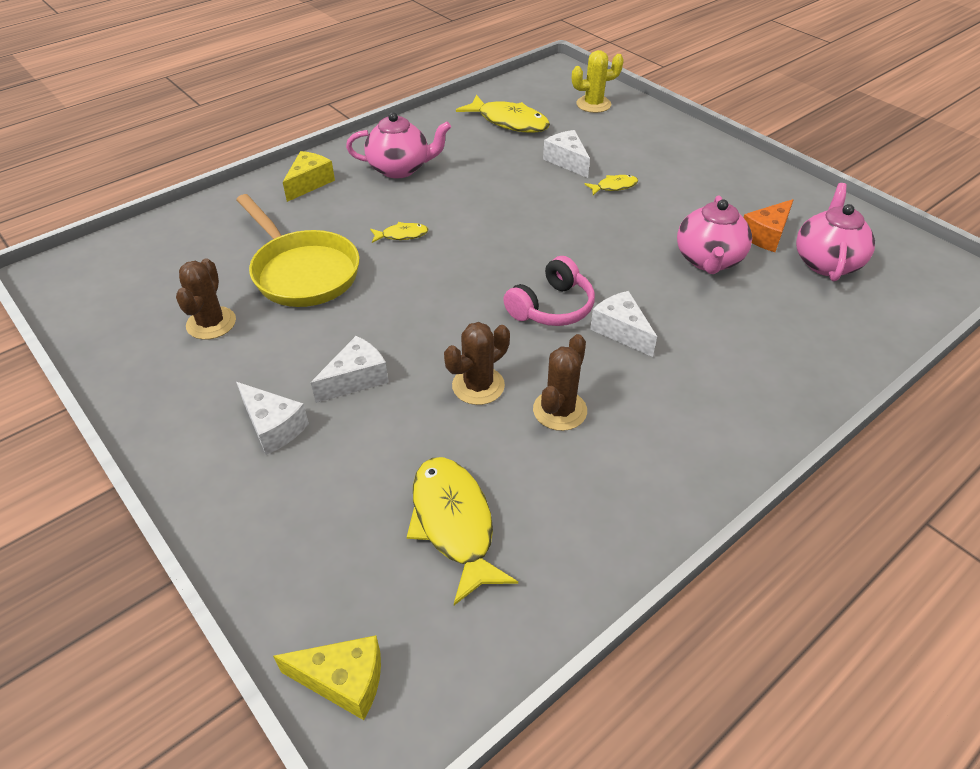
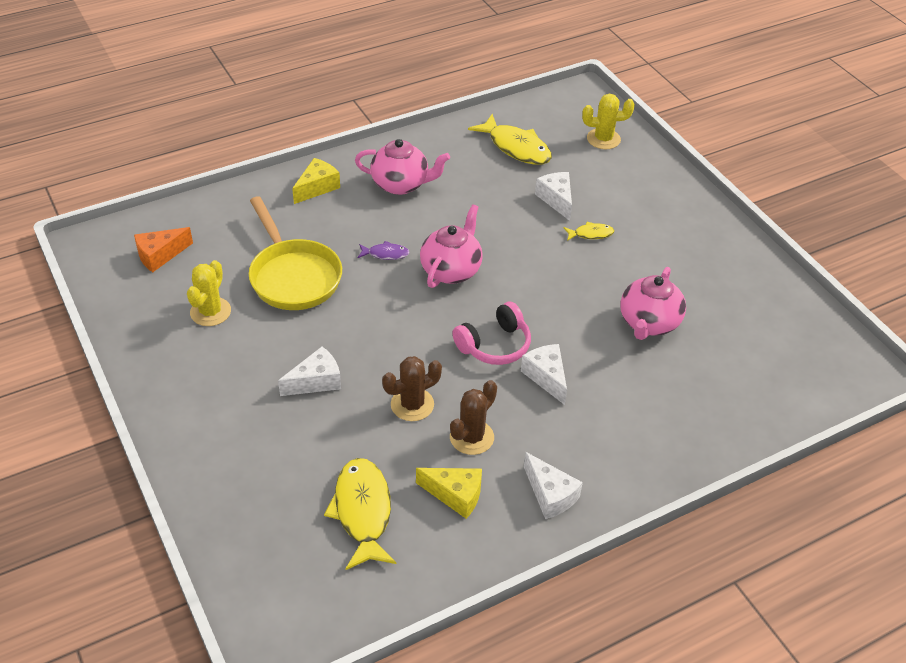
camera: 10 degrees right, 0 degrees up
(211, 323) = (210, 312): brown cactus -> yellow cactus
(273, 427) = (243, 410): white cheese -> white cheese (550, 495)
(343, 681) = (257, 605): yellow cheese -> yellow cheese (455, 495)
(402, 235) = (385, 254): yellow fish -> purple fish
(766, 235) = (712, 307): orange cheese -> orange cheese (160, 255)
(826, 262) = (755, 343): pink teapot -> pink teapot (451, 270)

